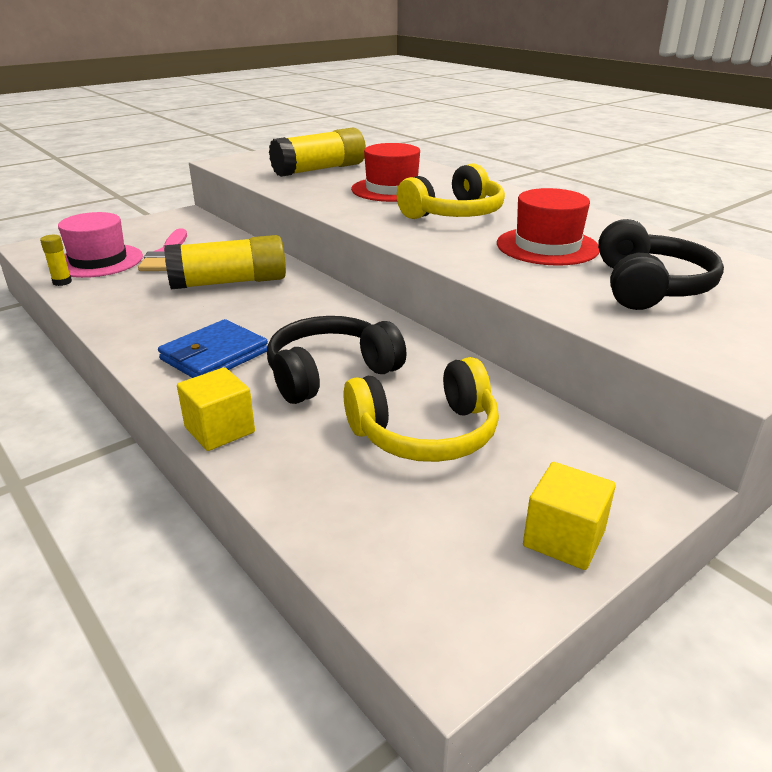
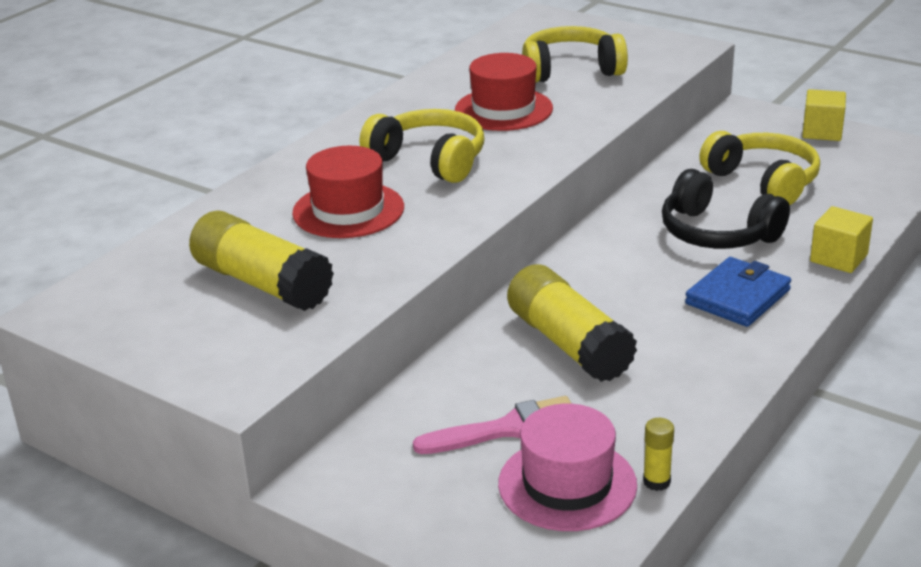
camera: 105 degrees left, 0 degrees up
(214, 355) = (738, 297): blue wallet -> blue wallet turned 75 degrees counterclockwise
(649, 287) = (570, 70): black headphones -> yellow headphones

